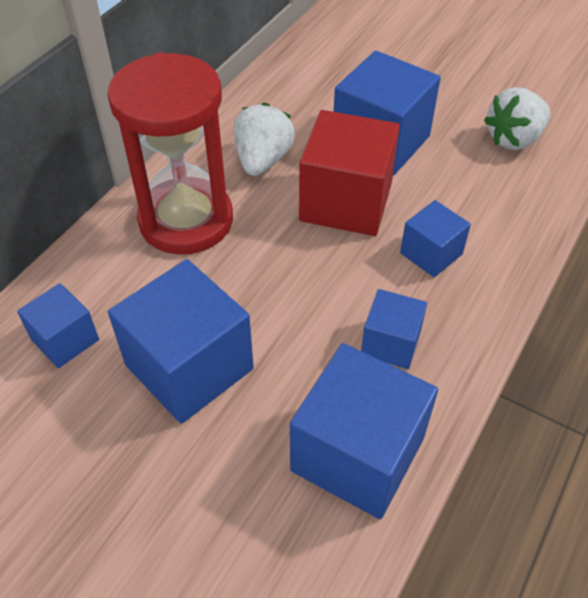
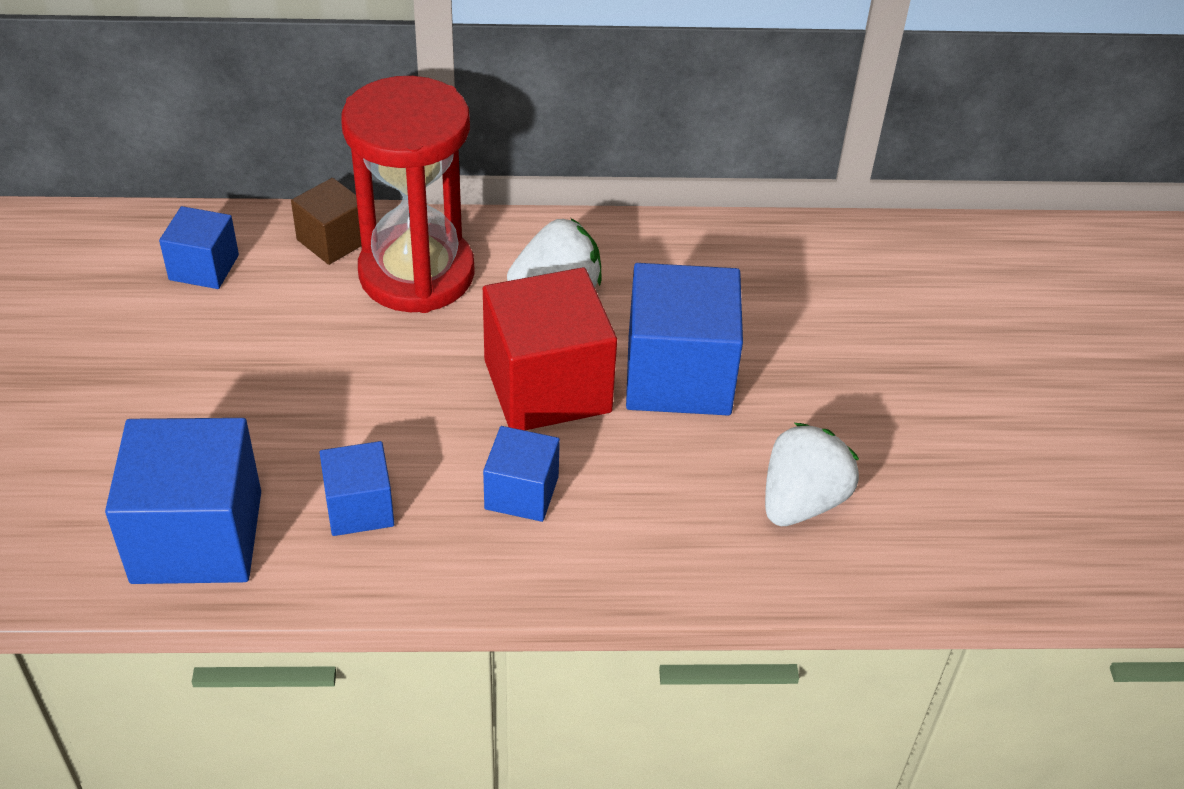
camera: 55 degrees right, 5 degrees down
(109, 251) = (333, 240): none -> brown cube
(189, 367) = (226, 366): blue cube -> none
(514, 139) = (801, 501): white strawberry -> white strawberry turned 105 degrees clockwise

